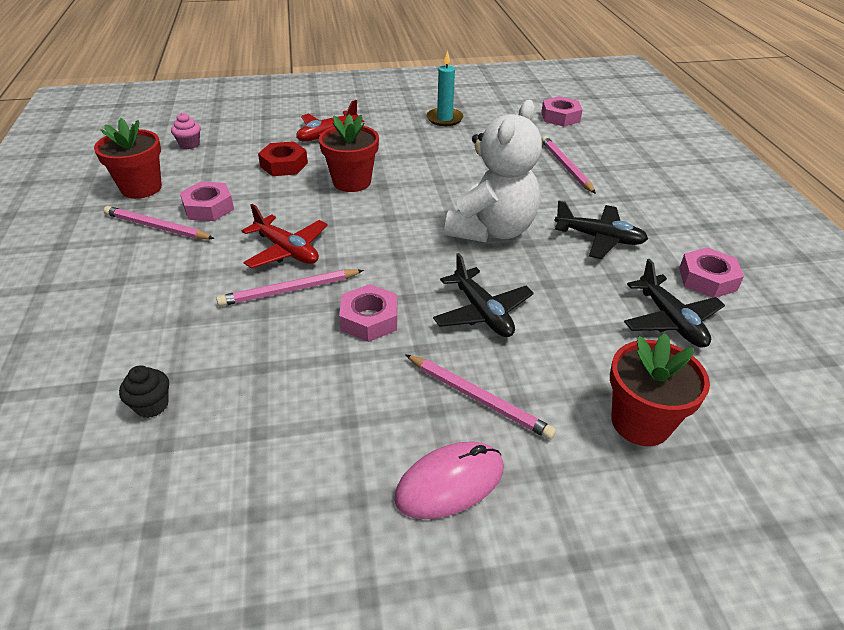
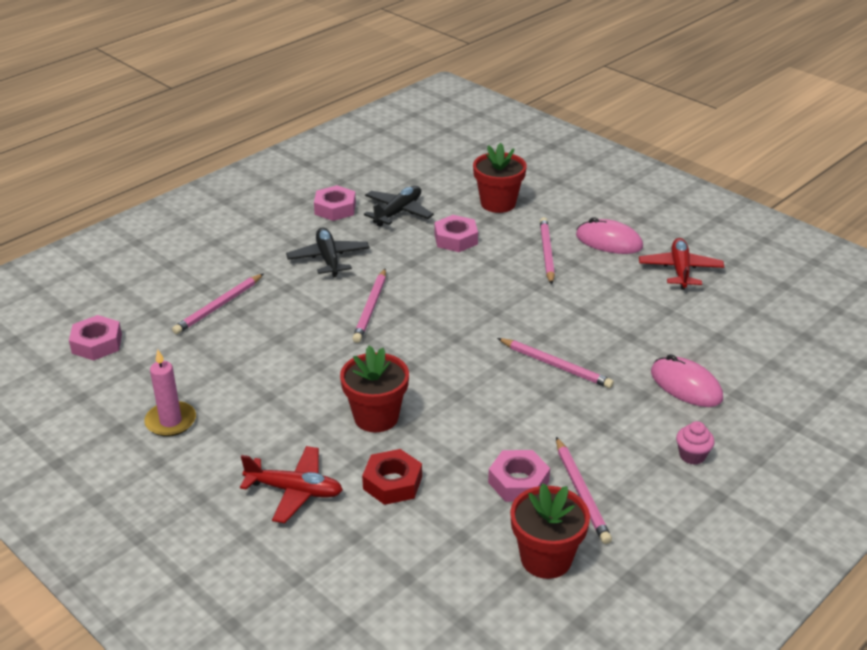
camera: 125 degrees left, 5 degrees down
(150, 357) = (686, 386): none -> pink mouse
(152, 405) = (708, 358): black cupcake -> none
(189, 144) = (429, 595): pink cupcake -> pink cupcake (692, 455)
(287, 250) = (516, 394): red plane -> red plane (680, 270)
(369, 319) = (537, 316): pink nut -> pink nut (456, 239)
(444, 119) = (171, 421): turquoise candle -> pink candle
(482, 312) = (474, 277): black plane -> none
(491, 230) = (370, 308): white teddy bear -> pink pencil

